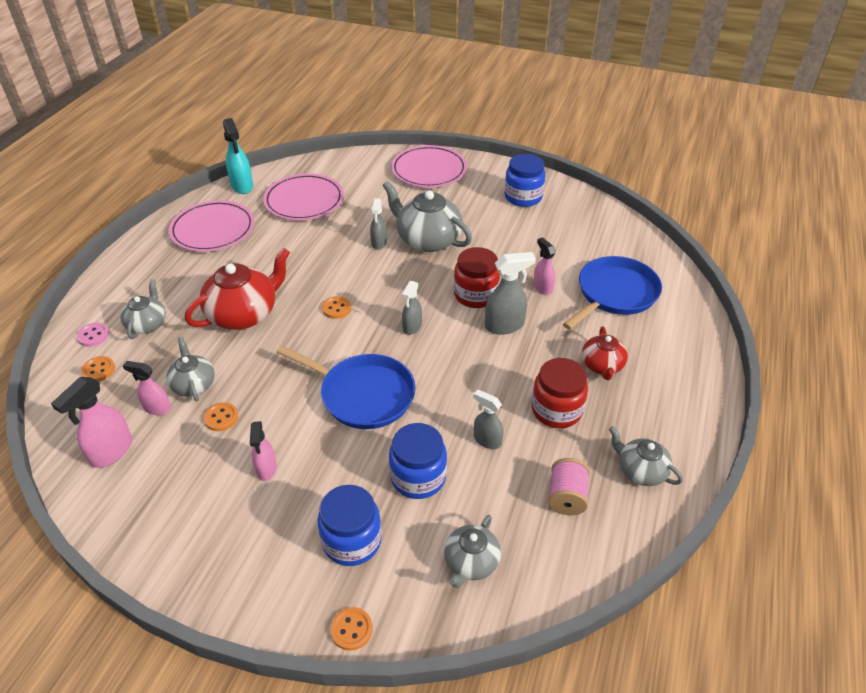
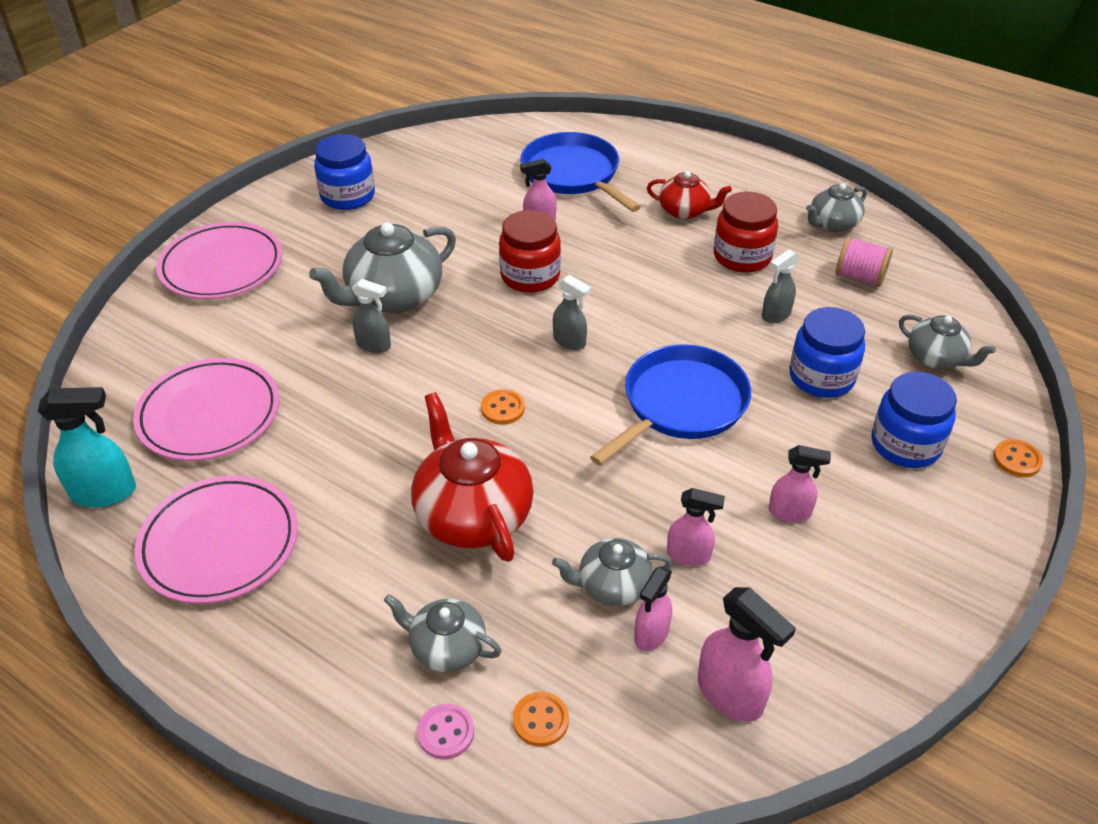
camera: 75 degrees left, 0 degrees up
(221, 418) = (689, 555): orange button -> pink spray bottle
(505, 325) = (596, 264): grey spray bottle -> none

